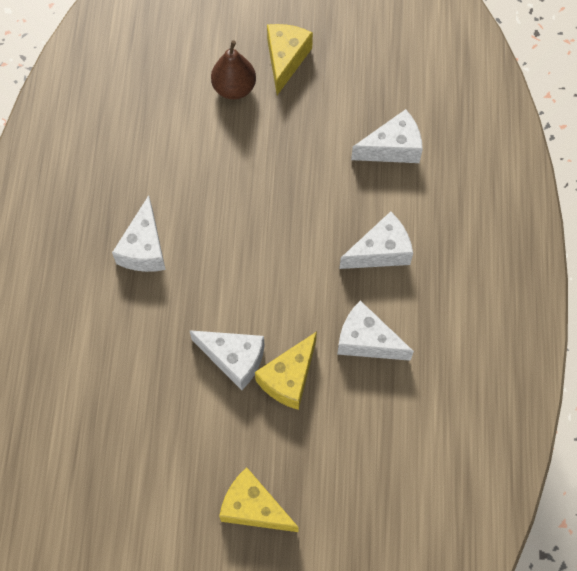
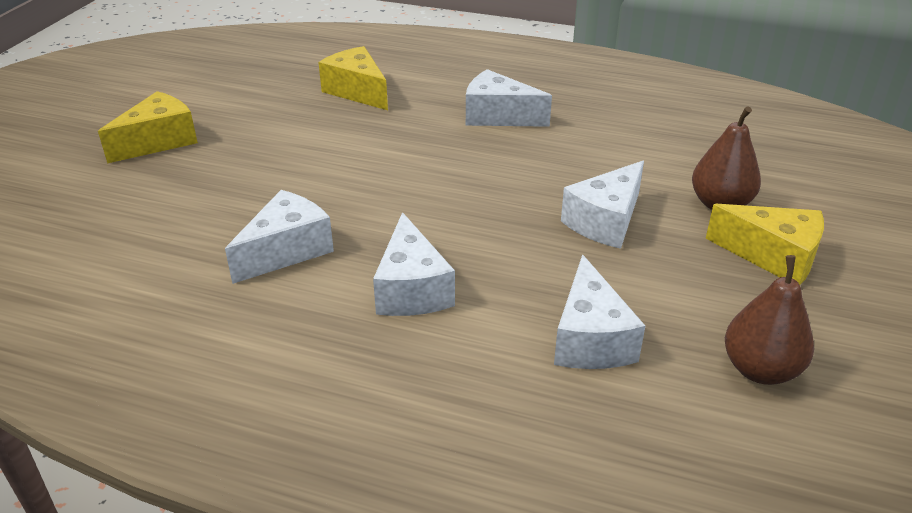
camera: 105 degrees right, 30 degrees down
(234, 359) = (331, 152): white cheese -> white cheese (605, 221)
(289, 378) = (281, 184): yellow cheese -> yellow cheese (357, 91)
(389, 67) = (760, 369): none -> brown pear

